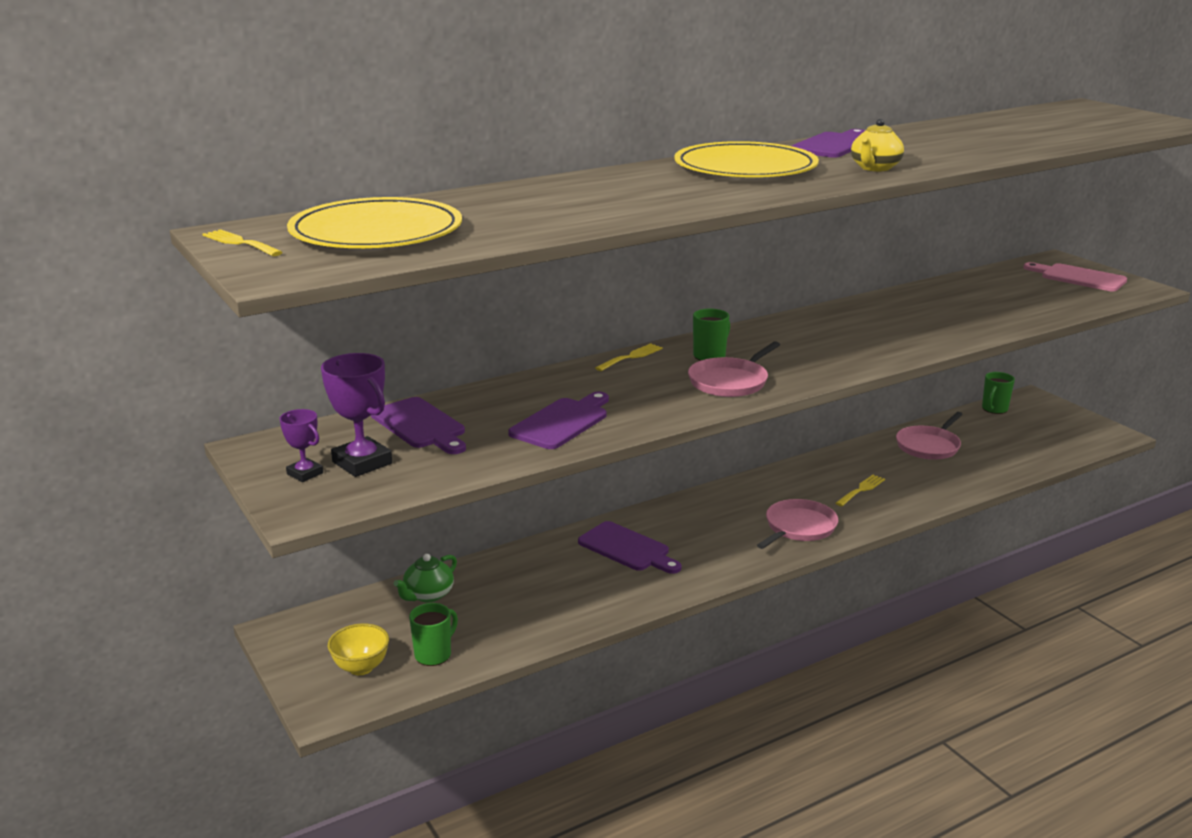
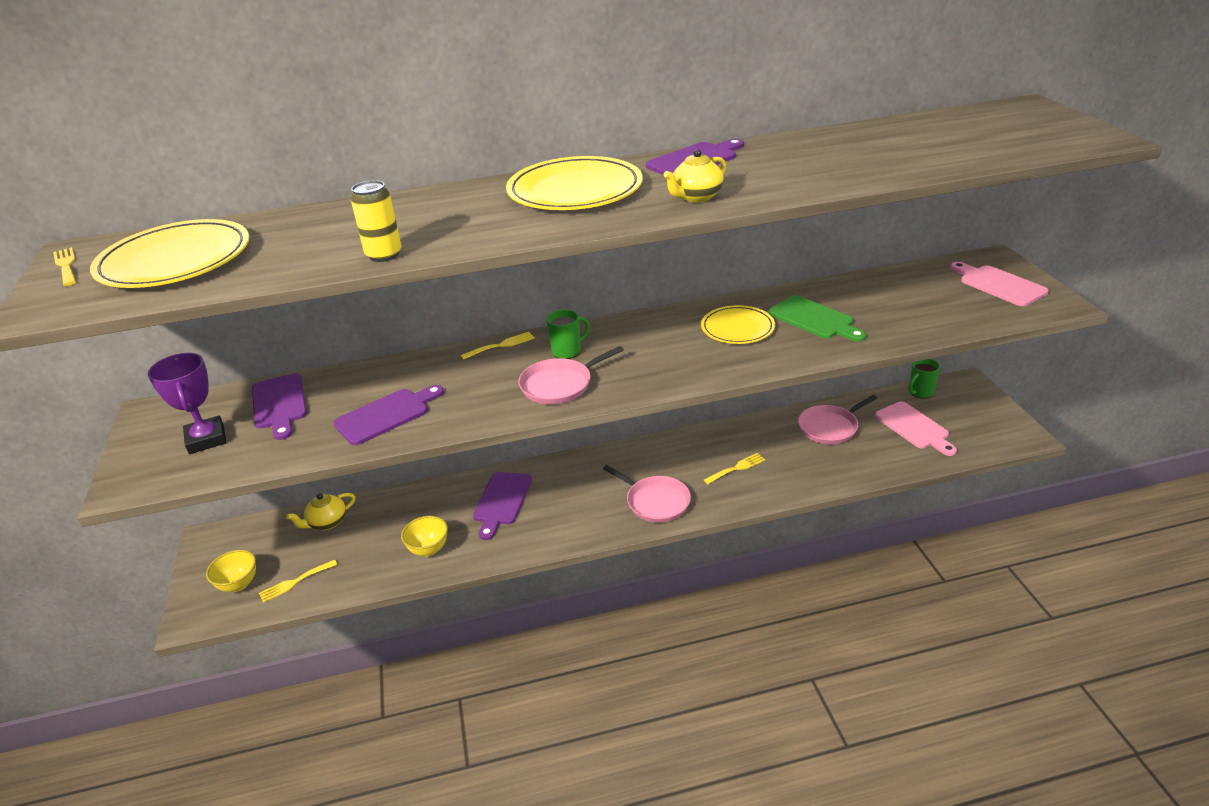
camera: 20 degrees right, 10 degrees up
(305, 473) = (159, 445): purple trophy -> none
(428, 595) = (327, 523): green teapot -> yellow teapot
(434, 654) = (295, 582): green mug -> yellow fork
(576, 602) = (429, 549): none -> yellow bowl
(618, 217) = (384, 255): none -> yellow can
(627, 548) = (502, 501): purple cutting board -> purple cutting board turned 45 degrees clockwise
(798, 527) = (655, 501): pink pan -> pink pan turned 75 degrees clockwise
(867, 325) = (737, 328): none -> yellow plate
(935, 313) = (814, 319): none -> green cutting board
(1009, 438) = (914, 427): none -> pink cutting board

